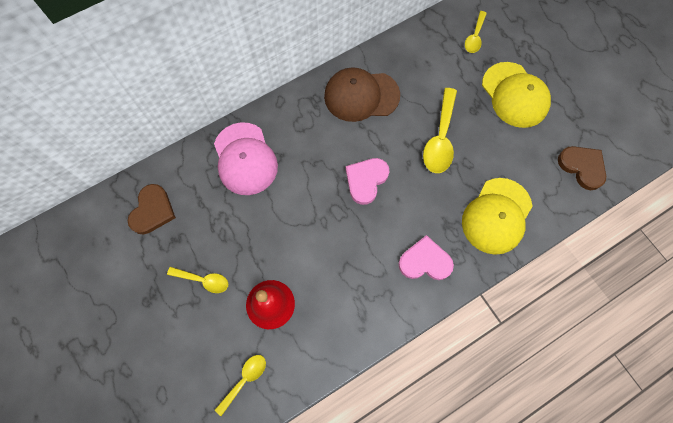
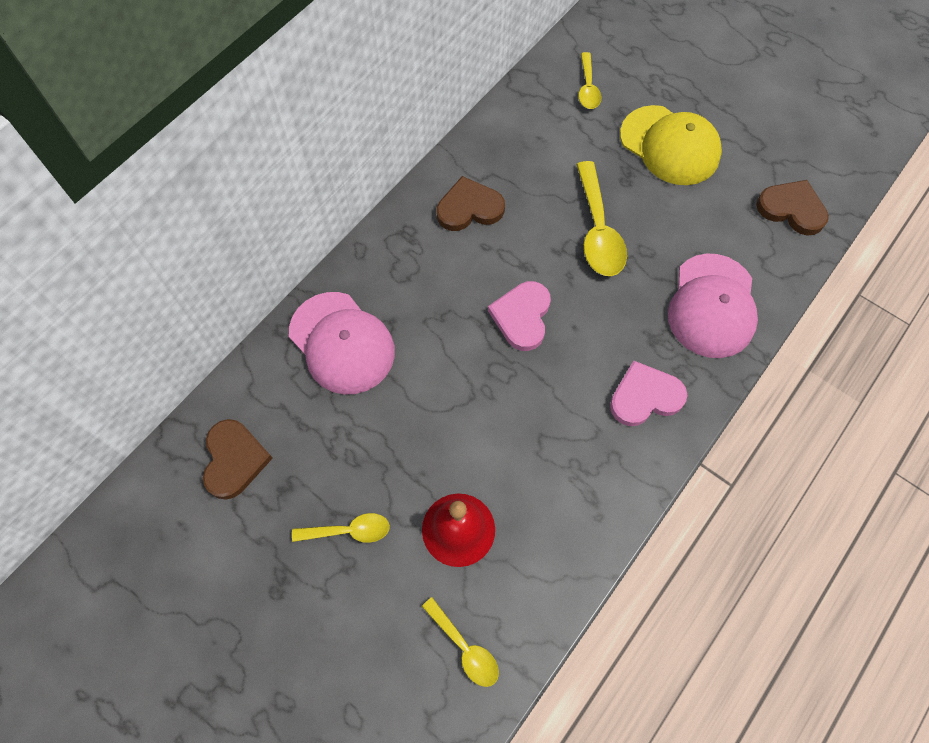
camera: 20 degrees left, 5 degrees down
(245, 380) = (465, 648): yellow spoon -> yellow spoon turned 120 degrees clockwise
(361, 96) = (469, 208): brown cap -> brown heart
(496, 216) = (712, 306): yellow cap -> pink cap

